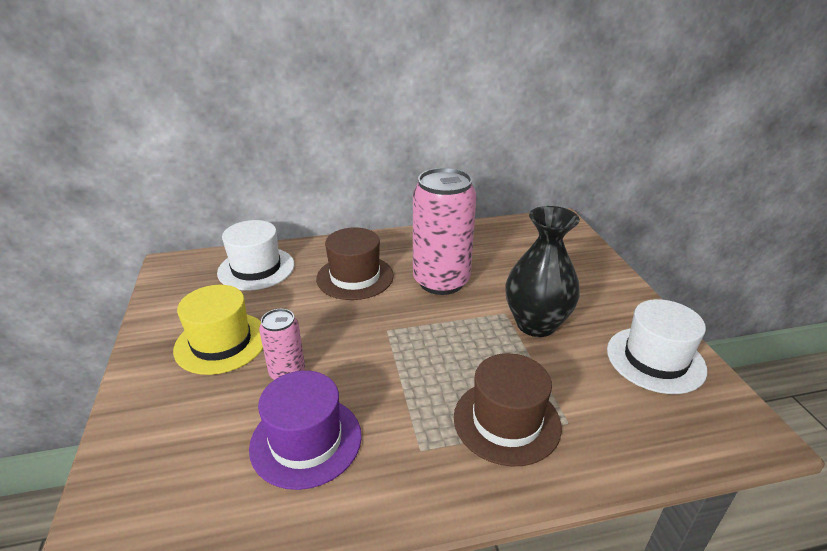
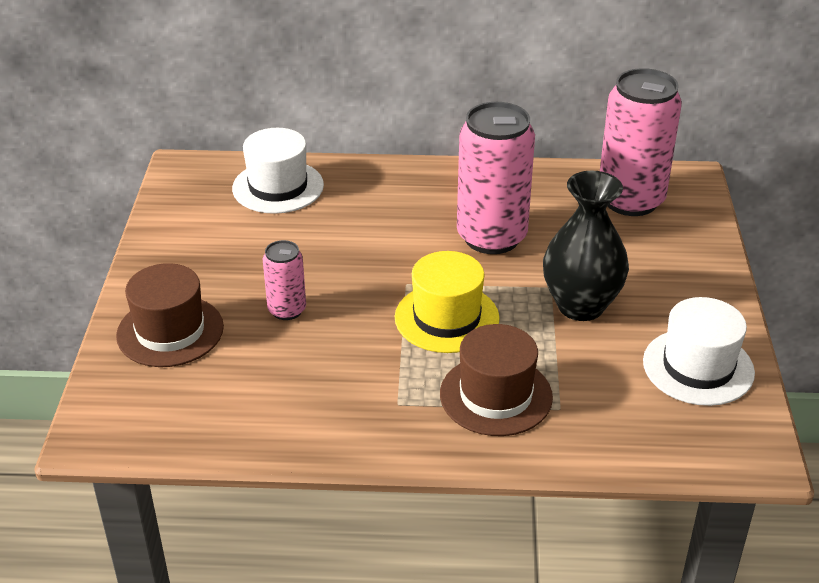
camera: 15 degrees right, 5 degrees up
(221, 342) = (225, 267): yellow hat -> yellow hat (447, 318)
(306, 441) = (290, 375): purple hat -> none
(355, 277) = (390, 215): brown hat -> brown hat (170, 331)
(529, 240) = (630, 200): none -> pink can

